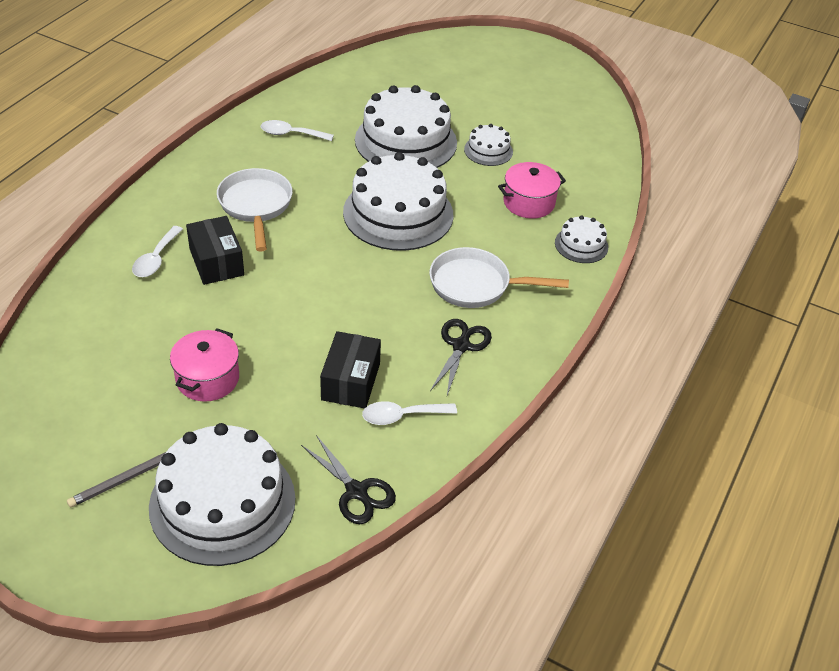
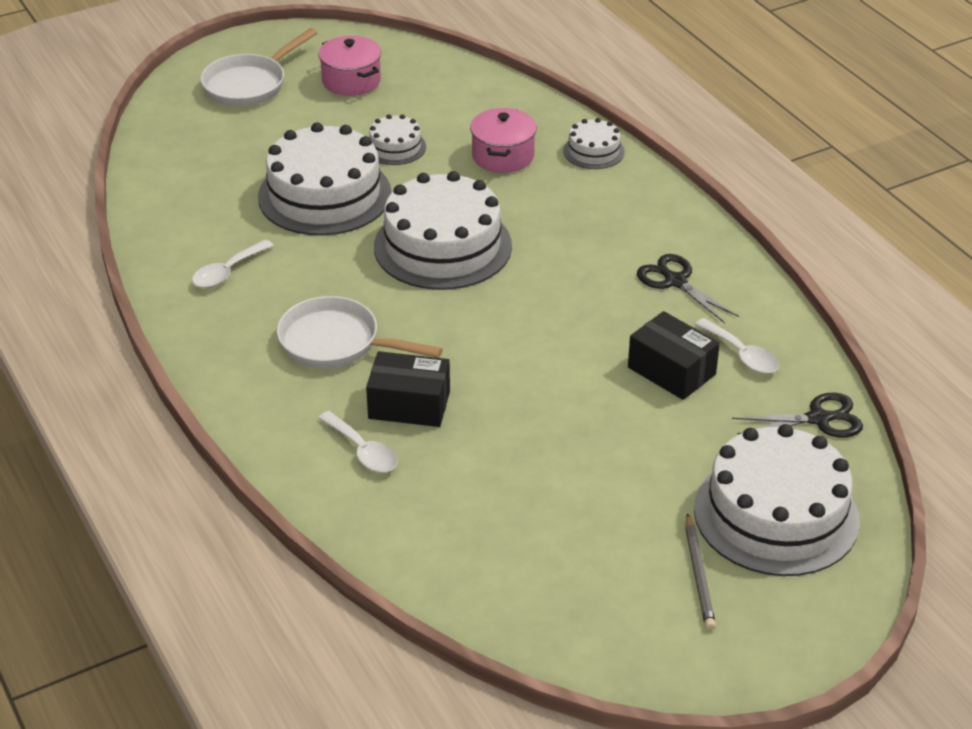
camera: 55 degrees left, 5 degrees down
(207, 378) = (593, 470): pink pot -> pink pot (351, 81)
(402, 416) = (742, 354): white spoon -> white spoon turned 60 degrees counterclockwise
(476, 285) = (597, 238): white pan -> white pan (249, 85)

